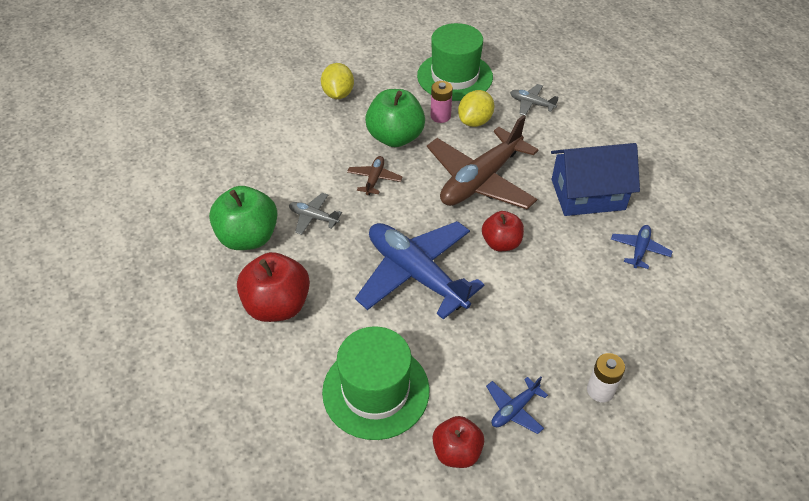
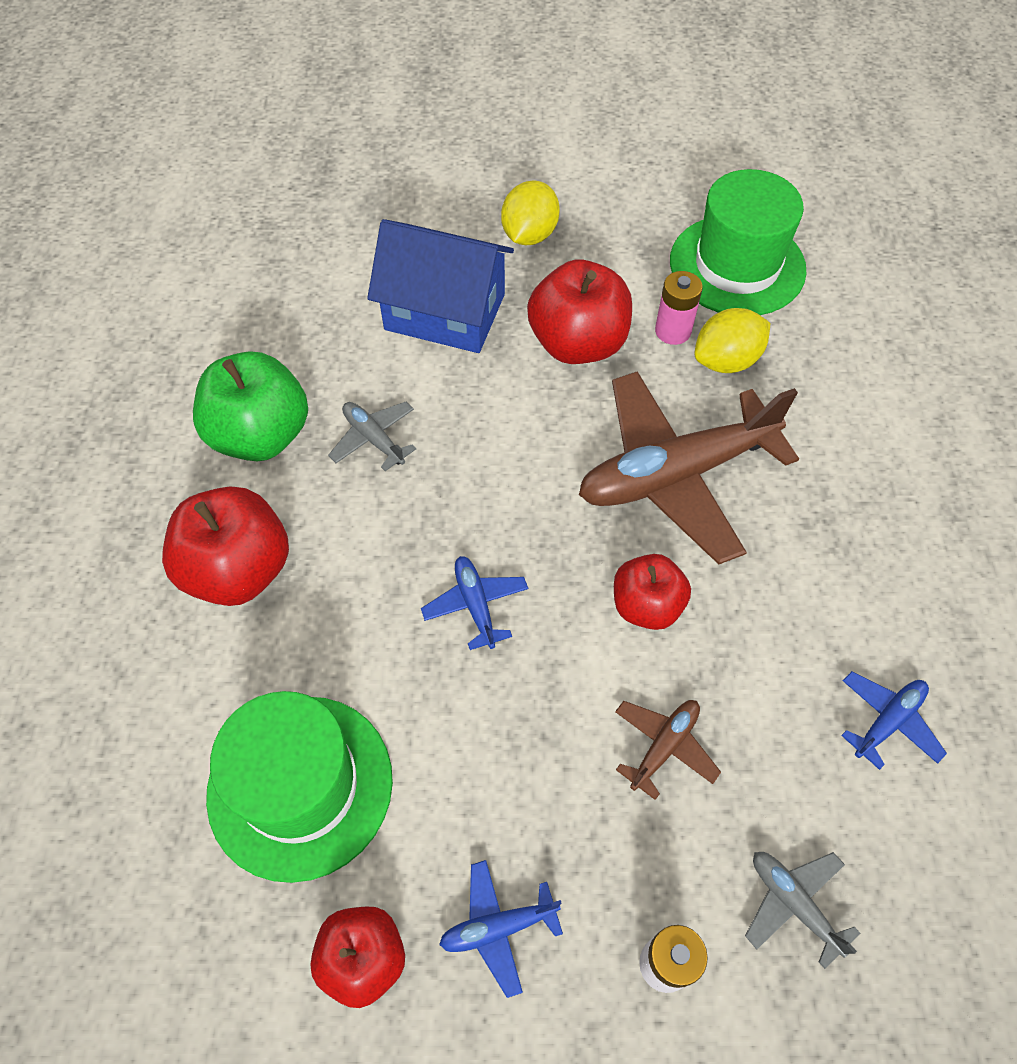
camera: 25 degrees right, 10 degrees up
(374, 179) = (503, 407): brown plane -> brown plane (664, 747)
(395, 137) = (578, 343): green apple -> red apple
(416, 274) = (475, 605): blue plane -> blue plane, size x0.44
(531, 104) = (844, 362): grey plane -> grey plane (794, 903)
(588, 194) = (850, 574): blue house -> blue house (445, 312)

